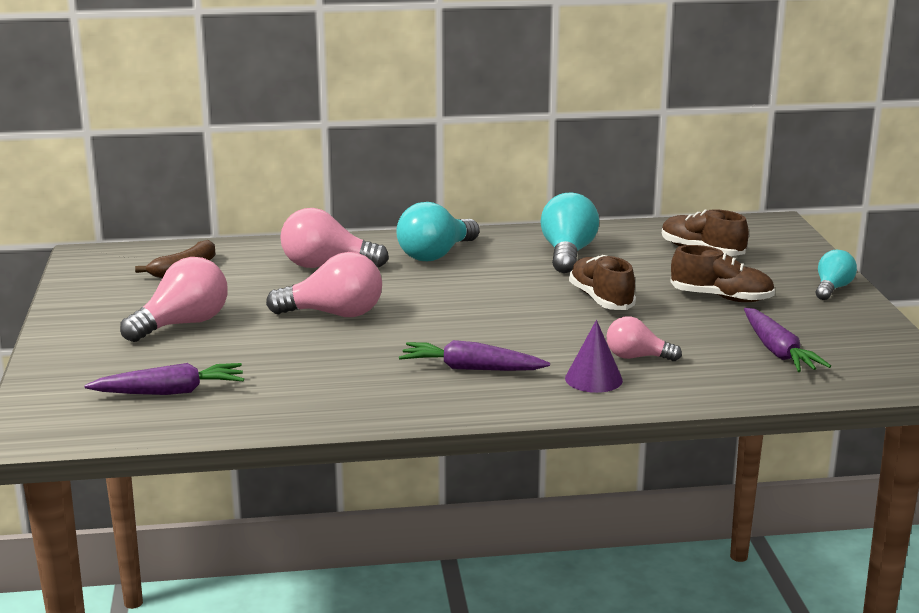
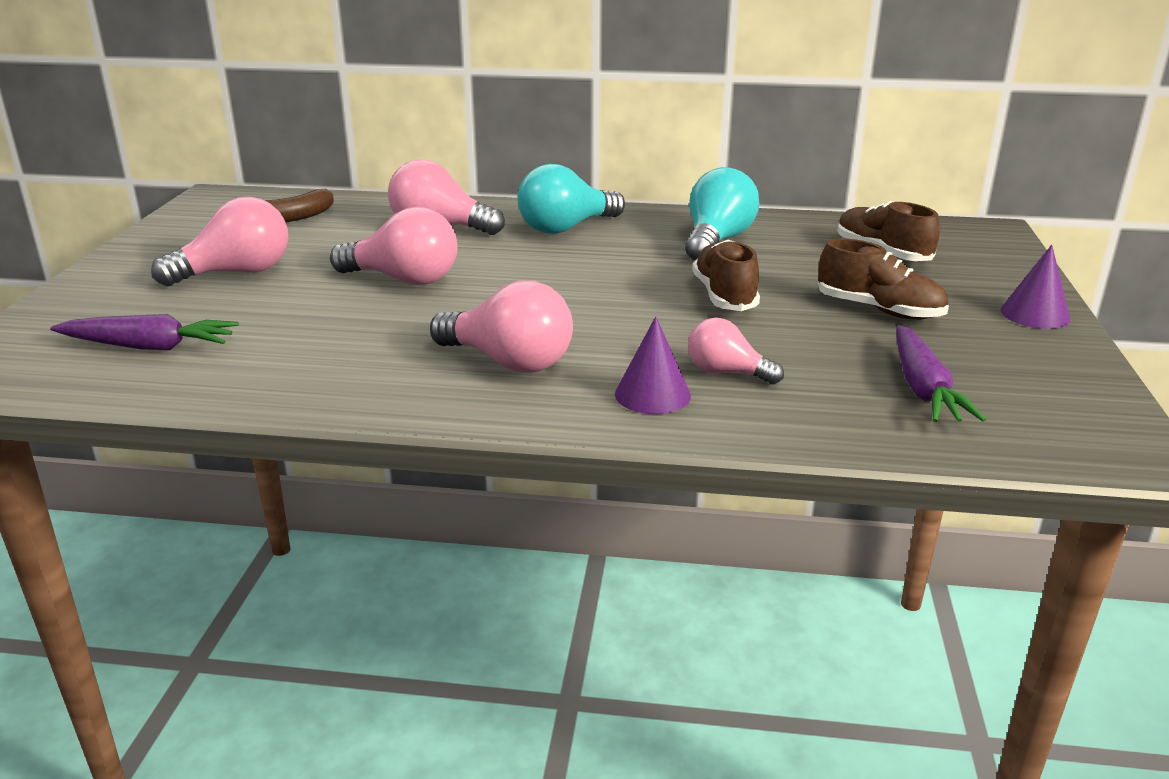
camera: 15 degrees right, 5 degrees up
(471, 369) = (509, 362): purple carrot -> pink light bulb
(832, 288) = (1035, 314): turquoise light bulb -> purple cone

